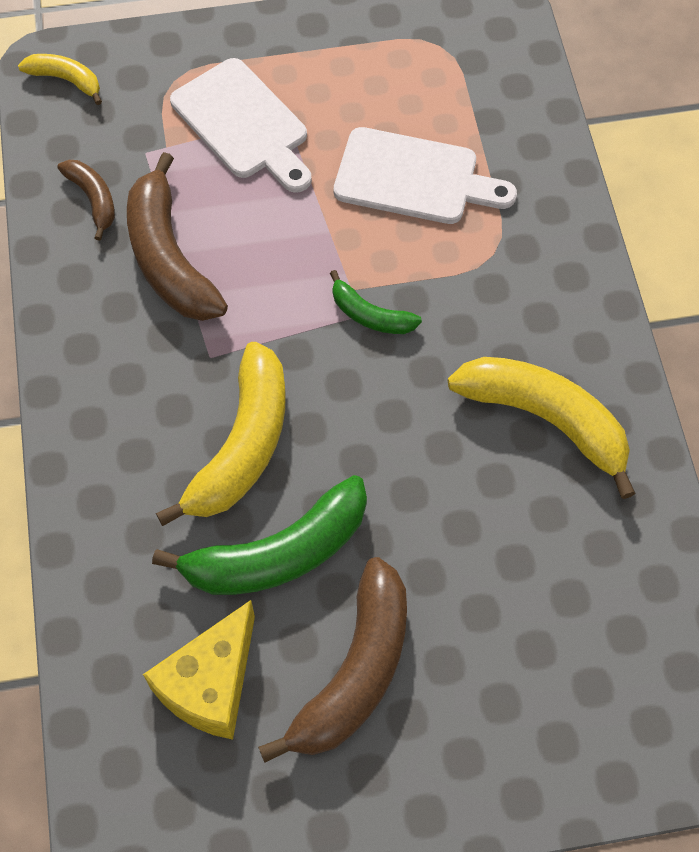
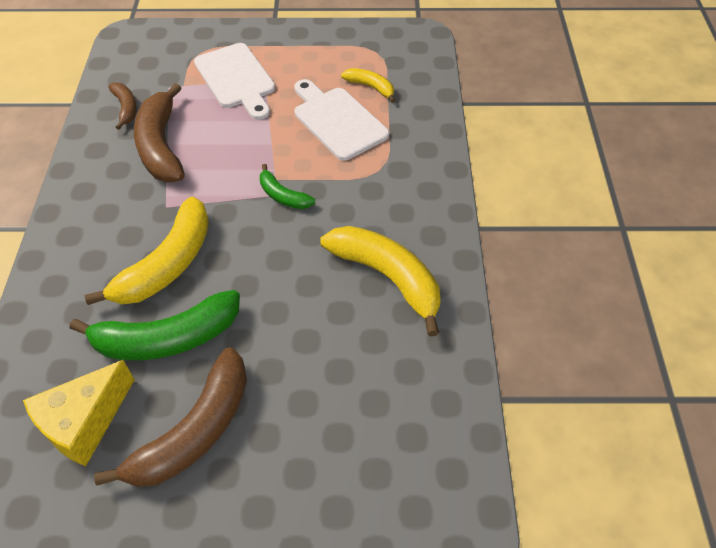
camera: 10 degrees right, 10 degrees down
(66, 80) = (135, 44): yellow banana -> yellow banana (371, 87)
(414, 178) = (337, 121): white cutting board -> white cutting board turned 150 degrees counterclockwise

